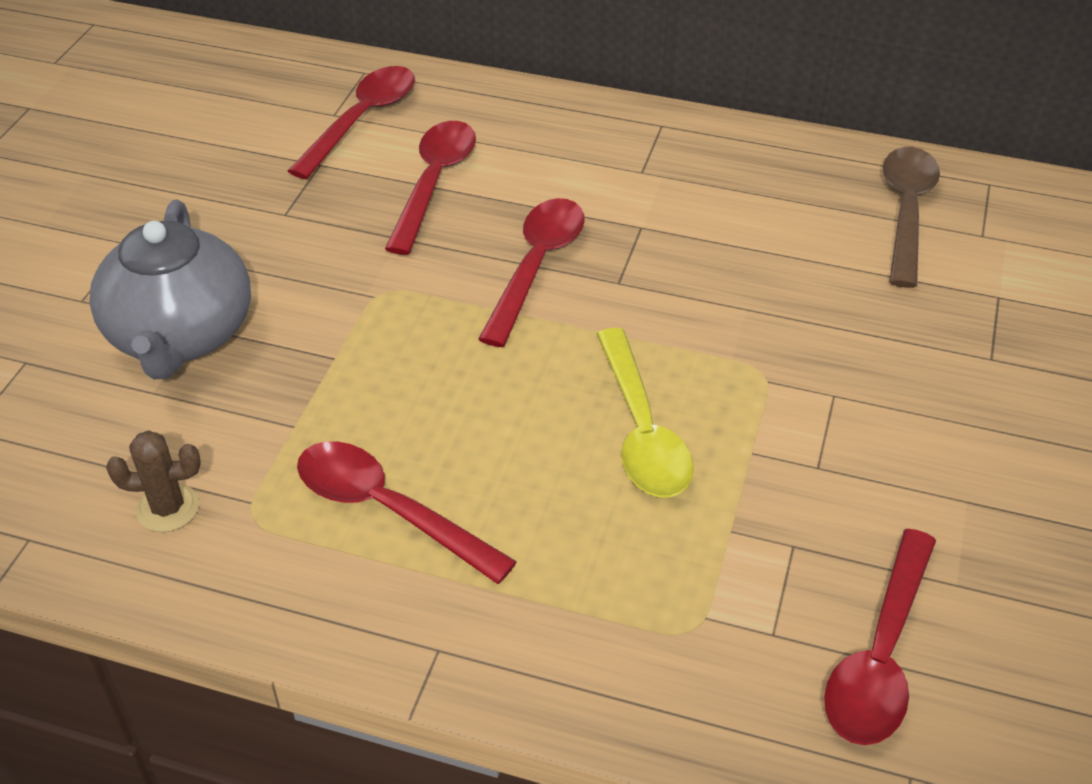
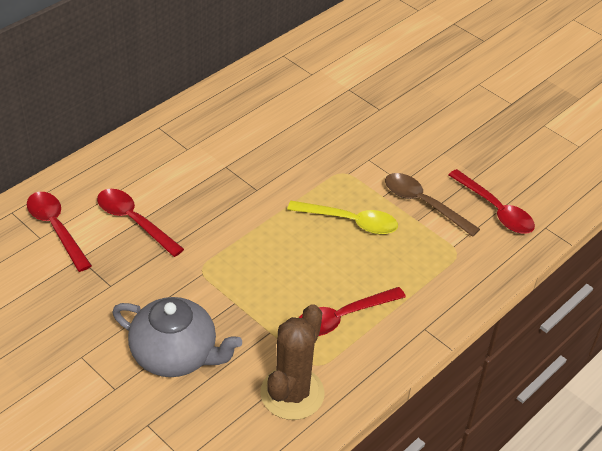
camera: 65 degrees left, 0 degrees up
(168, 508) = (292, 393): brown cactus -> brown cactus, size x2.03
(536, 266) = (225, 211): red spoon -> none
(906, 212) = (281, 86): brown spoon -> brown spoon (423, 204)

